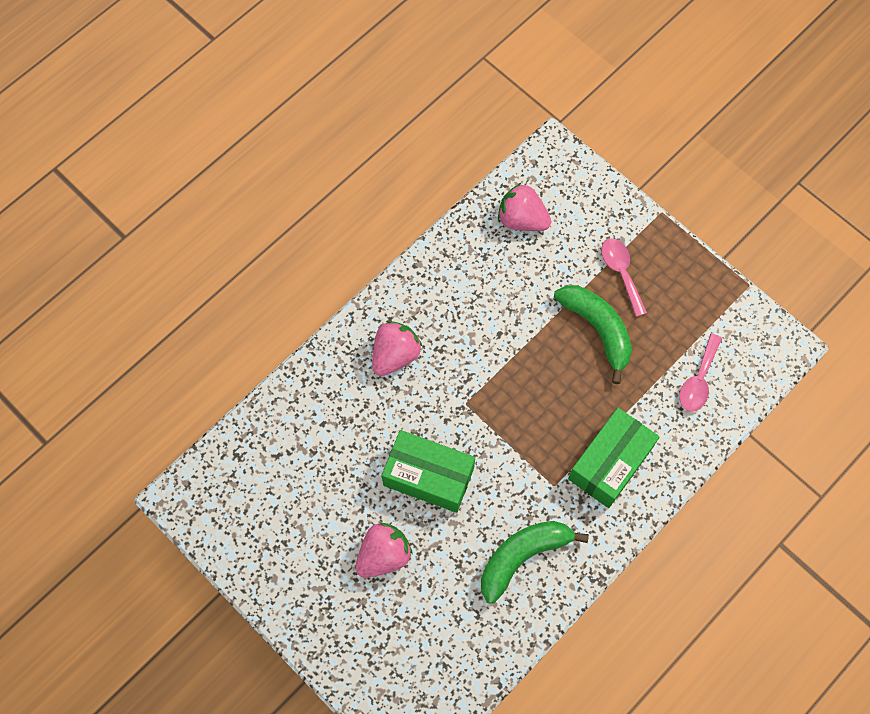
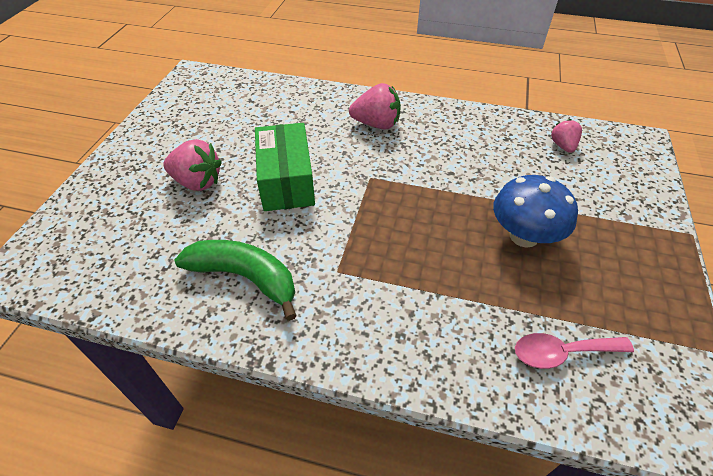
camera: 60 degrees right, 20 degrees down
(522, 219) = (563, 146): pink strawberry -> pink strawberry, size x0.62
(597, 329) = (524, 236): green banana -> blue mushroom
(610, 463) = (396, 309): green box -> none
(621, 273) = (597, 229): pink spoon -> none

